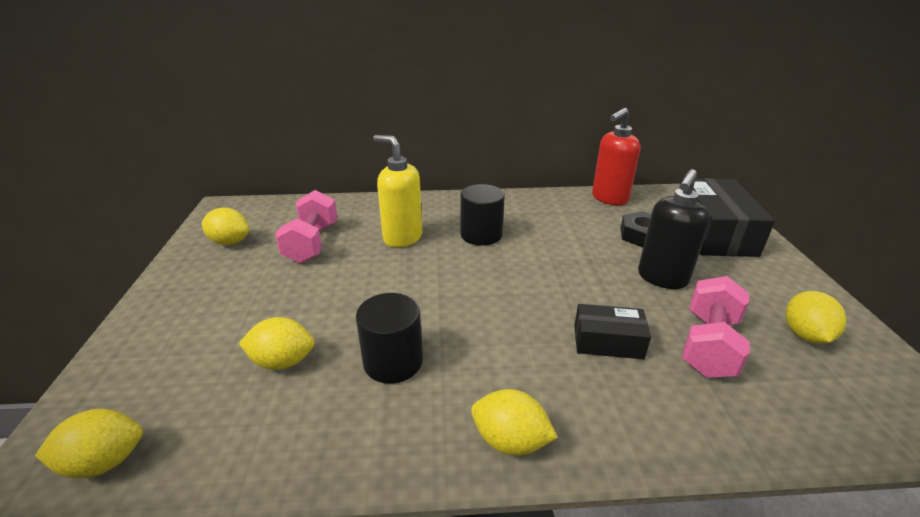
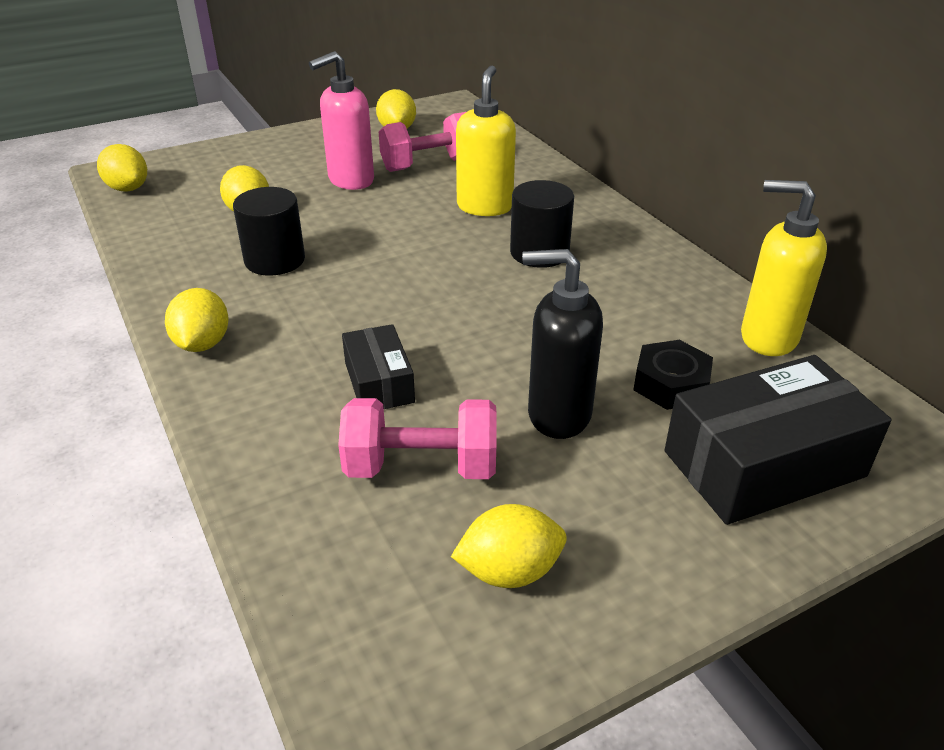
camera: 65 degrees right, 5 degrees up
(292, 286) = (350, 180): none -> pink soap dispenser
(609, 198) = (767, 338): red soap dispenser -> yellow soap dispenser

